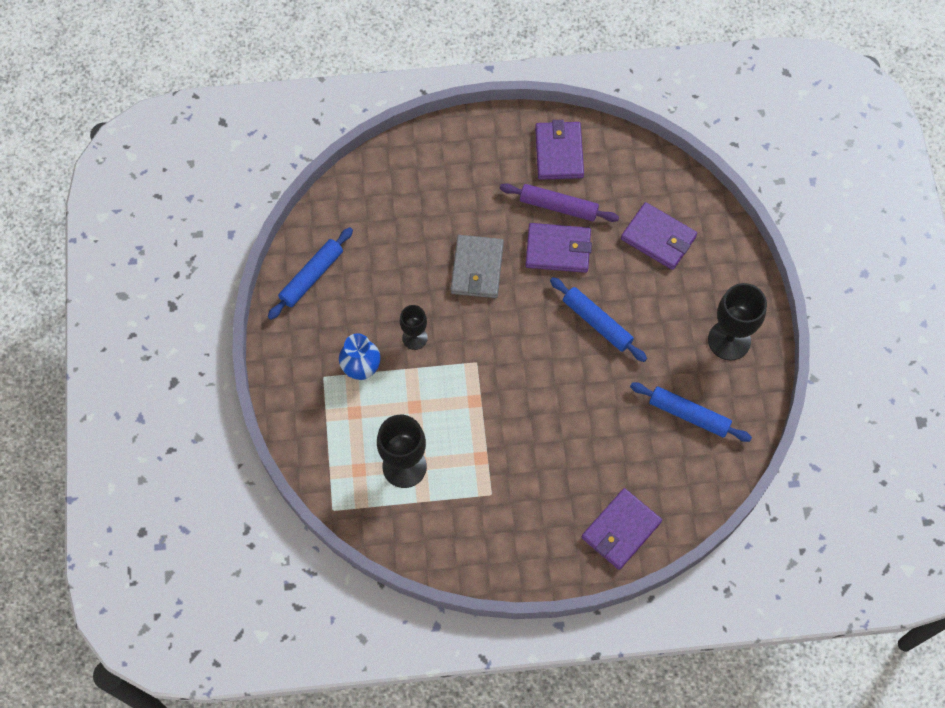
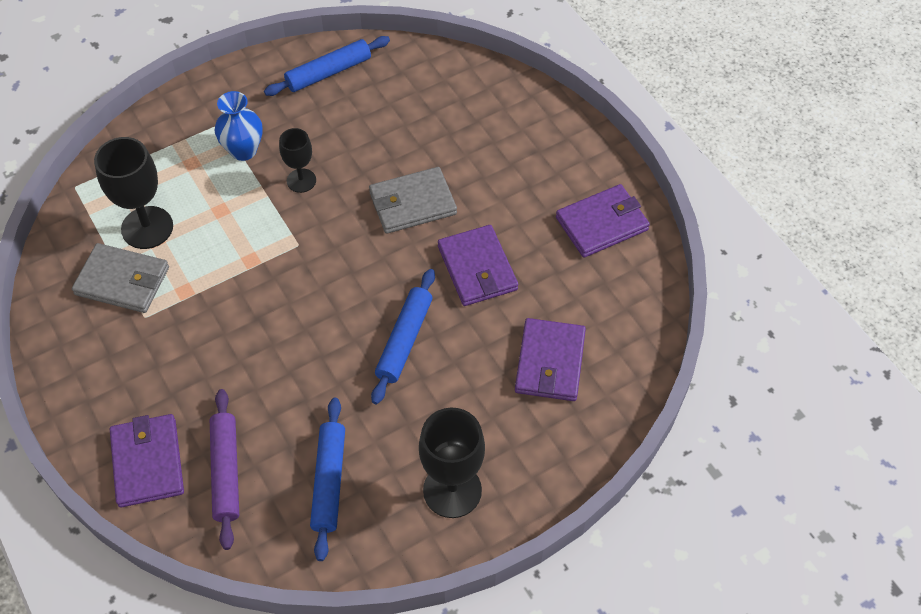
camera: 65 degrees right, 10 degrees down
(312, 277) = (328, 73): blue rolling pin -> blue rolling pin turned 45 degrees counterclockwise
(449, 500) = (122, 281): none -> grey wallet
(558, 206) = (532, 248): purple rolling pin -> purple rolling pin (226, 472)
(621, 530) = (148, 462): purple wallet -> purple wallet turned 60 degrees clockwise

